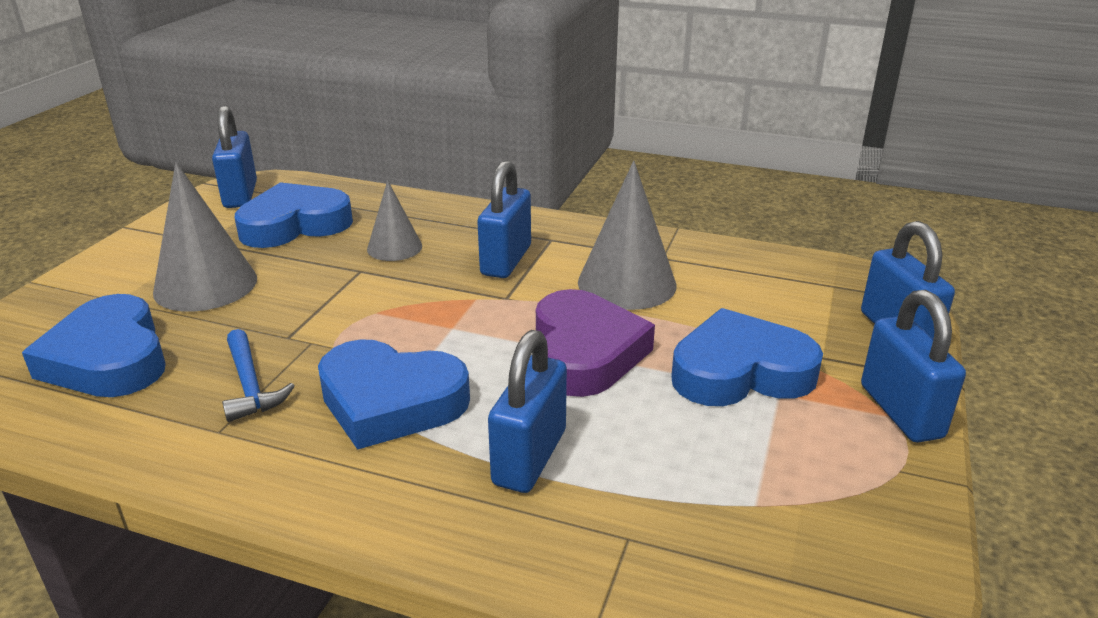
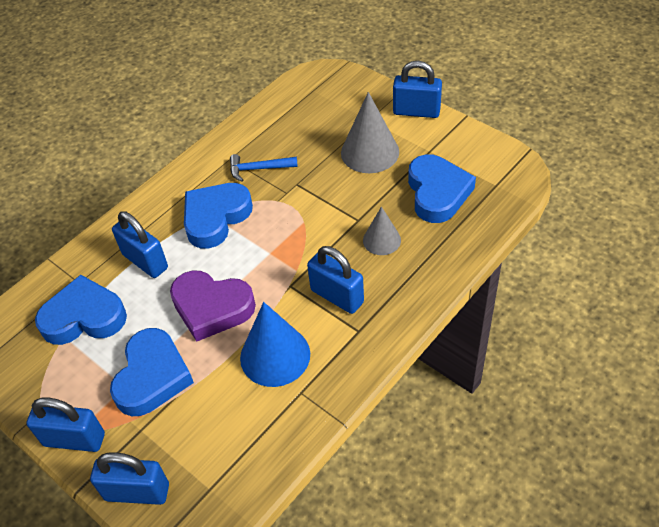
camera: 115 degrees right, 20 degrees up
(108, 358) = (309, 121): blue heart -> blue heart (84, 317)
(240, 195) = (499, 167): blue padlock -> blue padlock (416, 111)
(627, 283) = (275, 355): grey cone -> blue cone

